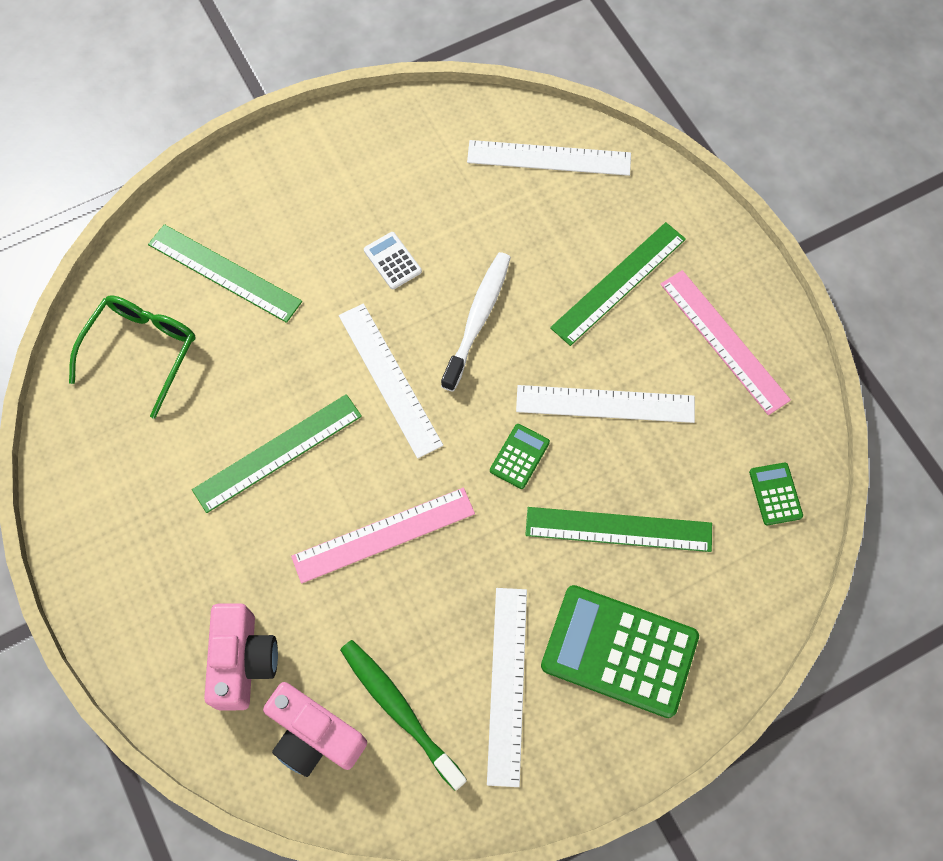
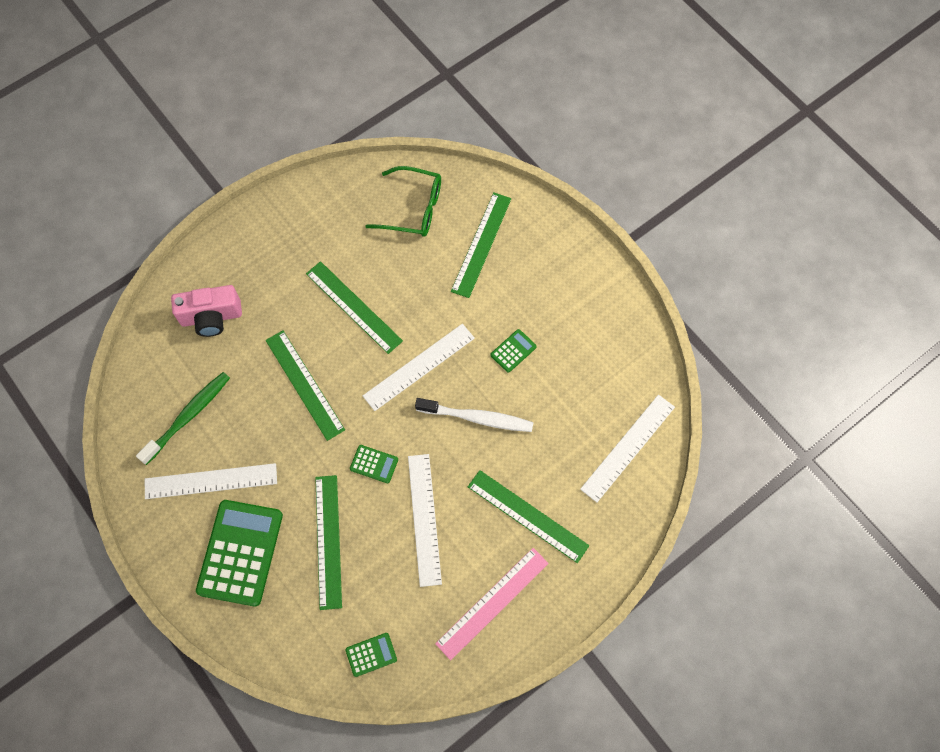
camera: 80 degrees right, 0 degrees up
(314, 735) = (168, 369): pink camera -> none
(383, 534) = (305, 384): pink ruler -> green ruler
(392, 261) = (513, 351): white calculator -> green calculator
(549, 158) = (628, 448): white ruler -> white ruler turned 45 degrees clockwise

